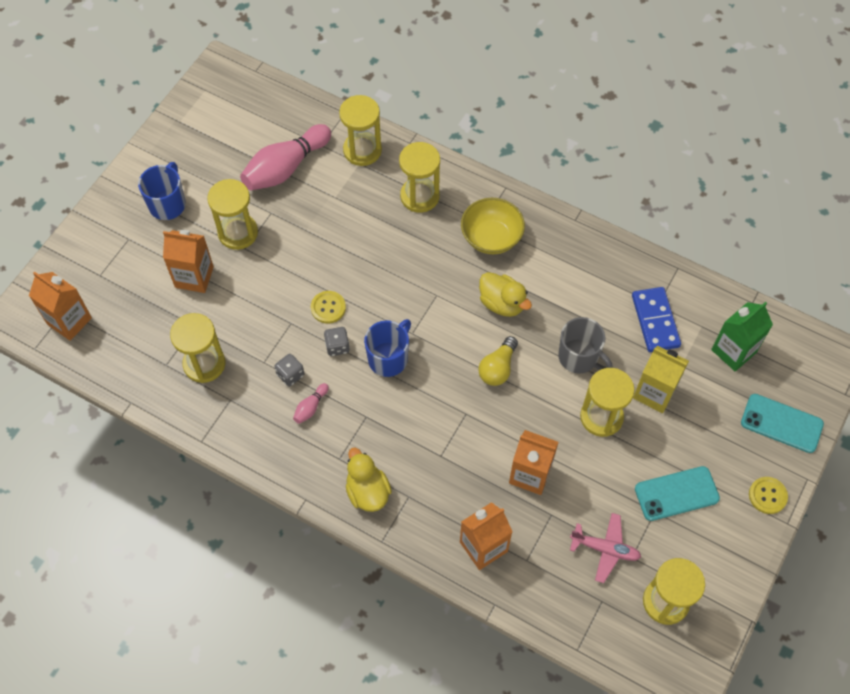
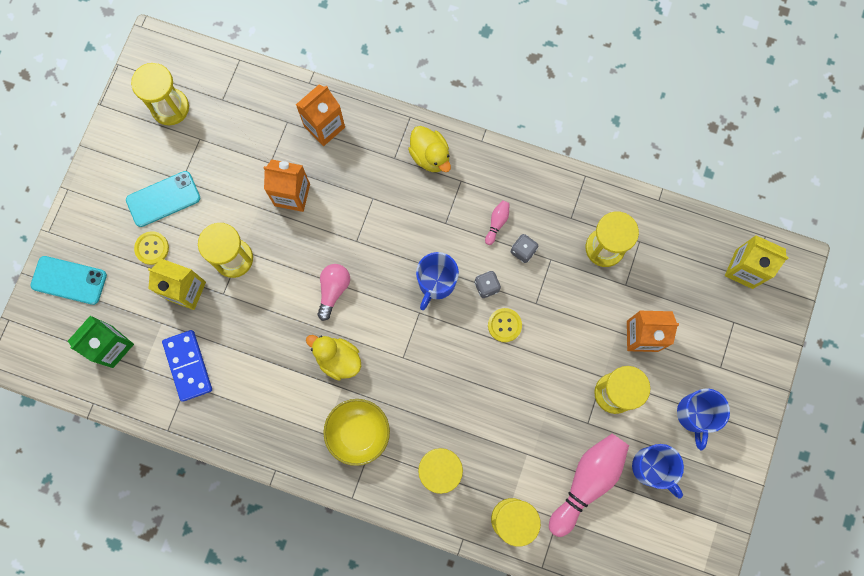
camera: 170 degrees right, 15 degrees up
(69, 321) = (744, 269): orange carton -> yellow carton
(223, 169) = (652, 468): none -> blue mug
(498, 368) = (333, 290): yellow light bulb -> pink light bulb
(579, 357) = (258, 314): grey mug -> none
(605, 549) = (222, 141): pink plane -> none
(767, 496) = (84, 210): yellow button -> yellow button (152, 248)

